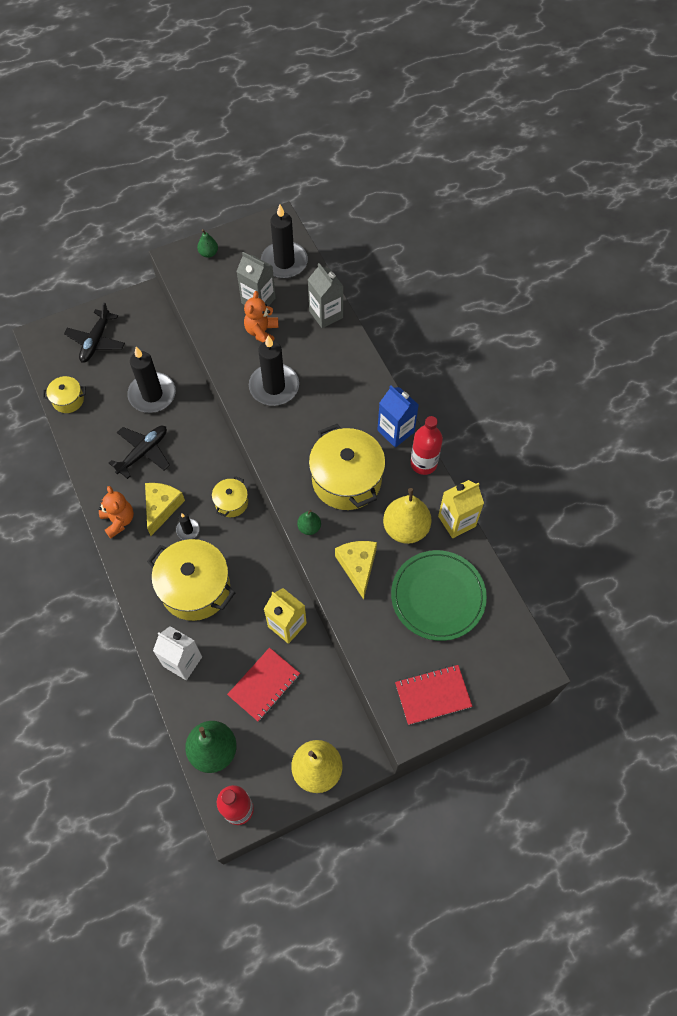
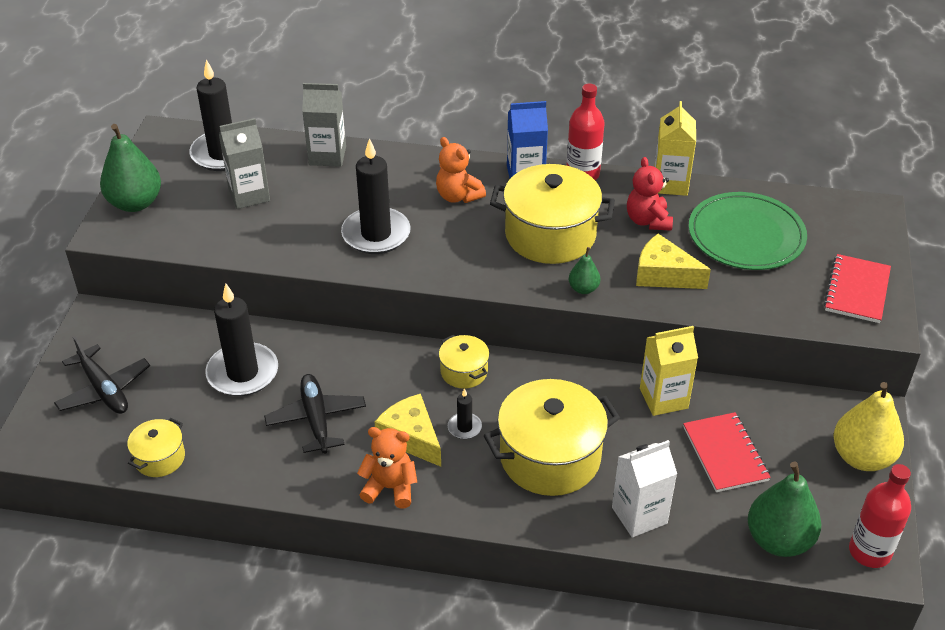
camera: 55 degrees left, 20 degrees down
(208, 253) = (135, 203): green pear -> green pear, size x1.99
(261, 332) = (293, 211): orange teddy bear -> orange teddy bear (458, 196)
(406, 528) = (648, 221): yellow pear -> red teddy bear

